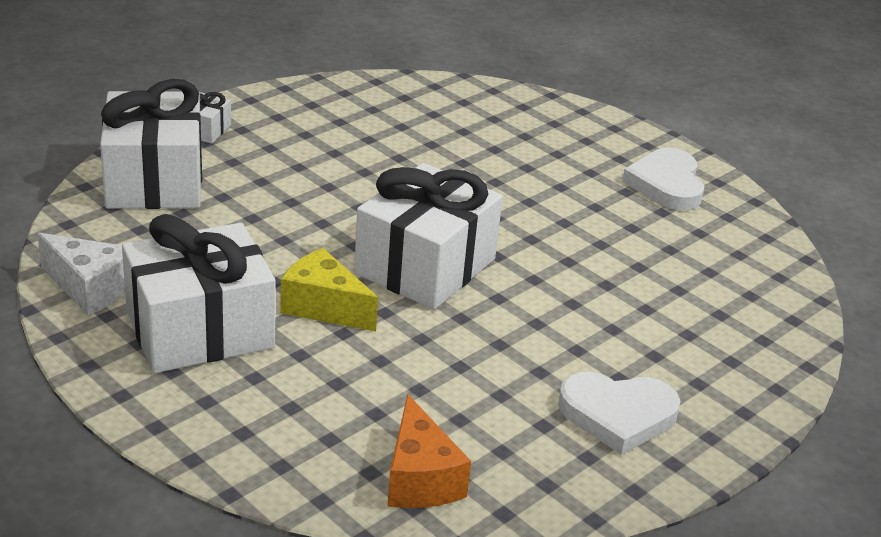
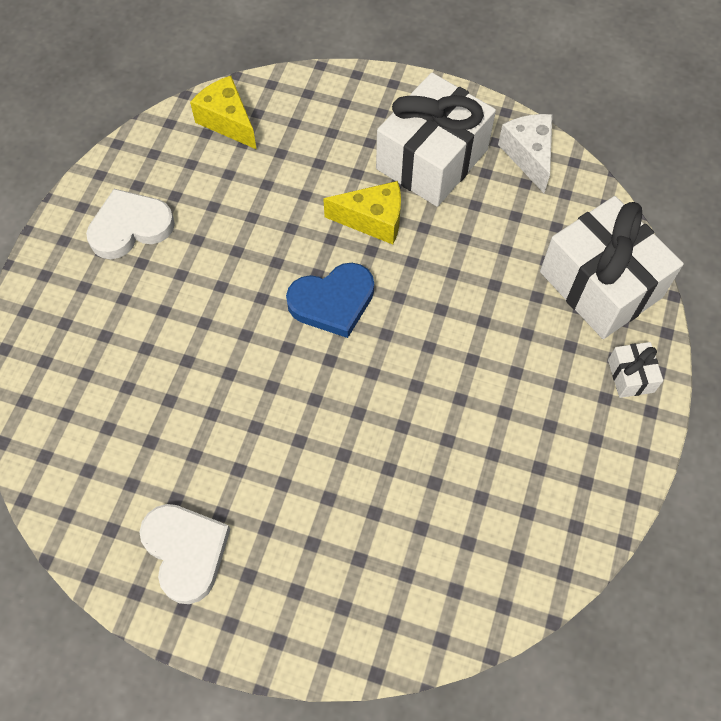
camera: 155 degrees right, 30 degrees up
(89, 288) = (528, 156): white cheese -> white cheese turned 75 degrees clockwise
(420, 478) = (227, 121): orange cheese -> yellow cheese
(425, 266) = (333, 302): white gift -> blue heart

